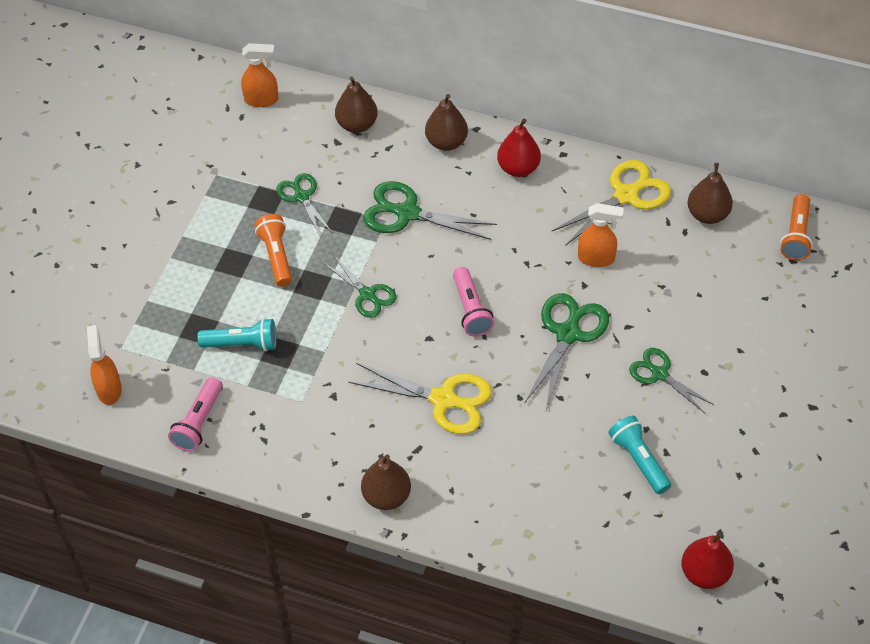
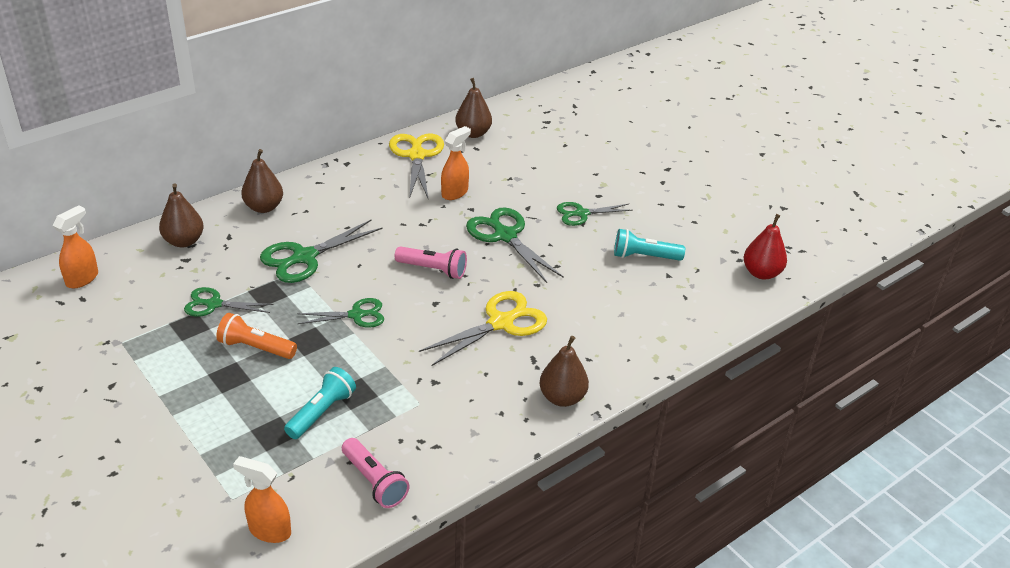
camera: 60 degrees left, 15 degrees down
(518, 168) = (333, 187): red pear -> none
(796, 236) = (529, 111): orange flashlight -> none

